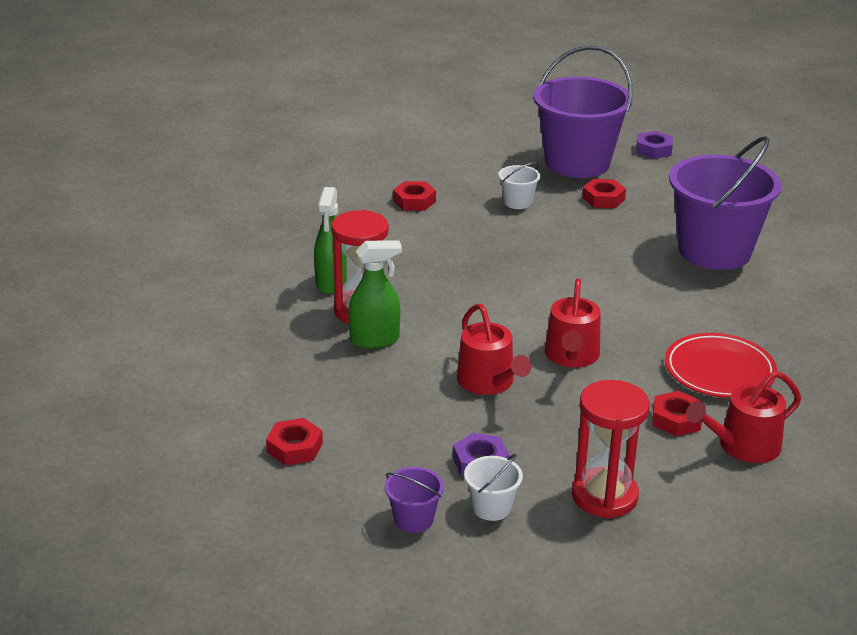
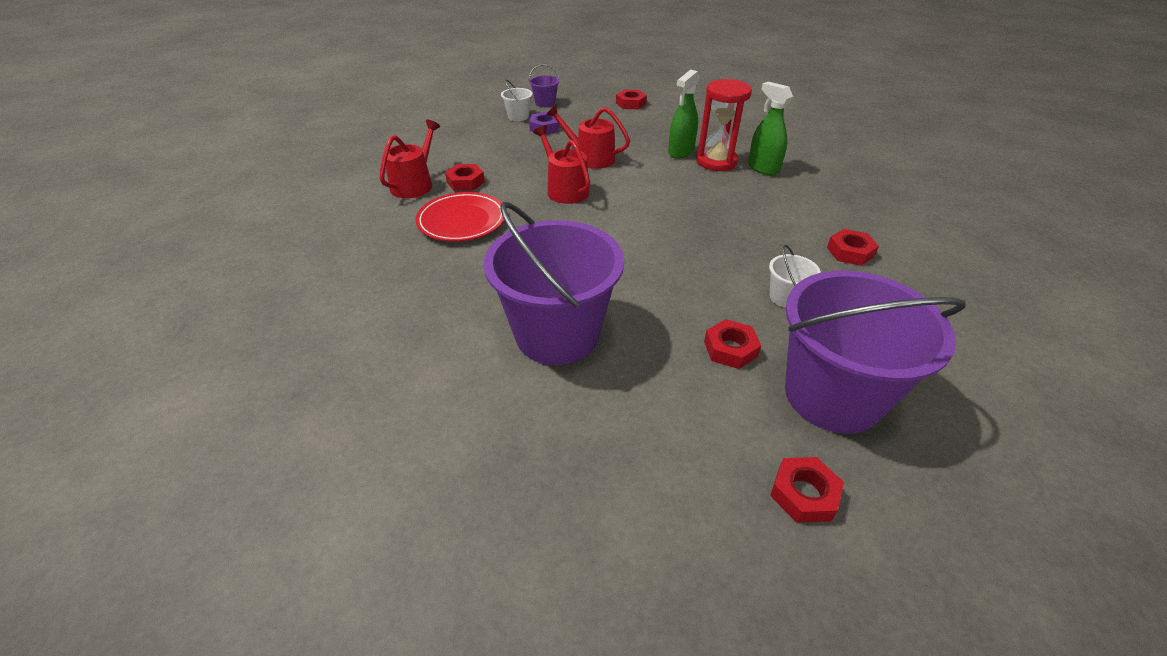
camera: 140 degrees right, 10 degrees up
(604, 496) = (471, 137): red hourglass -> none
(653, 150) = (804, 494): purple nut -> red nut

